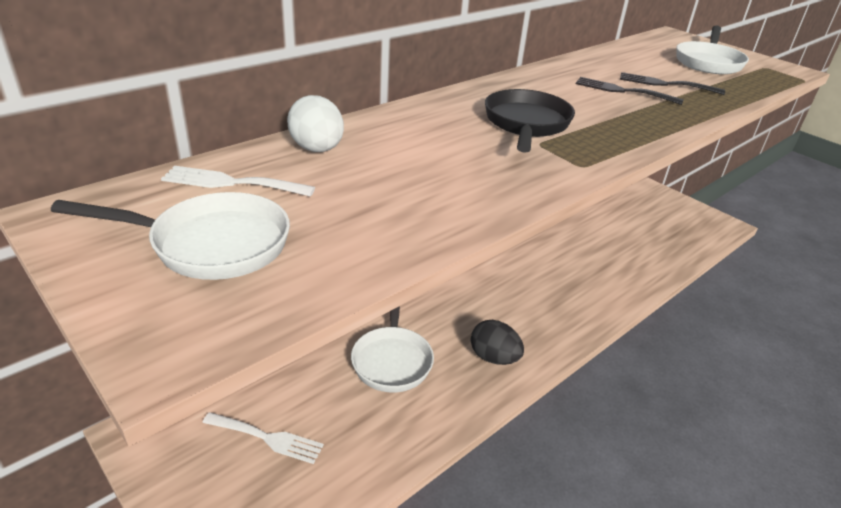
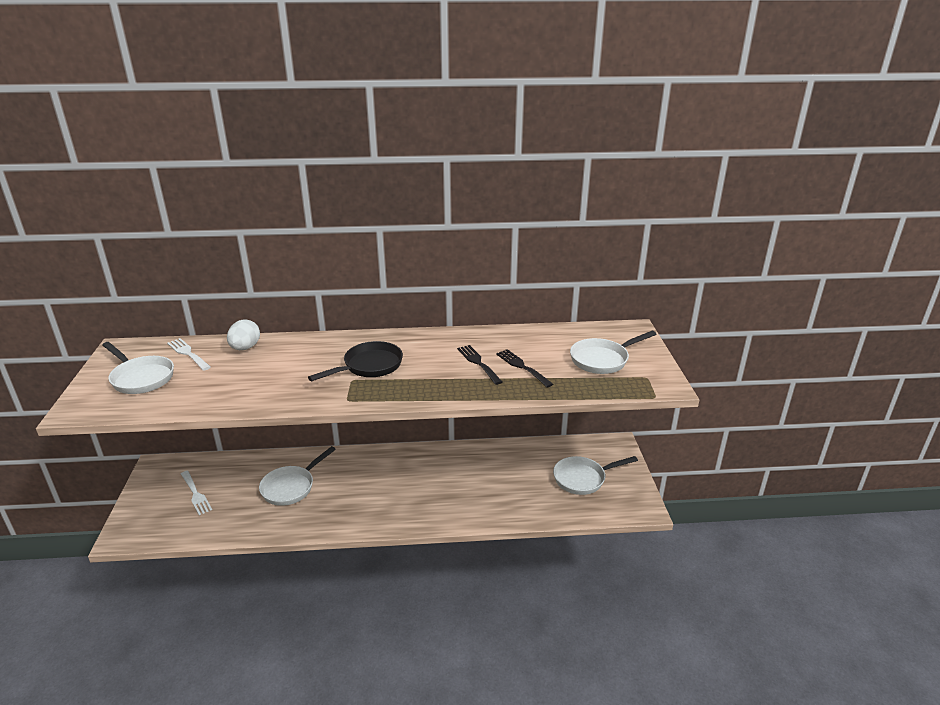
camera: 40 degrees right, 5 degrees down
(493, 357) = (341, 512): black egg -> none
(650, 219) = (583, 478): none -> white pan

